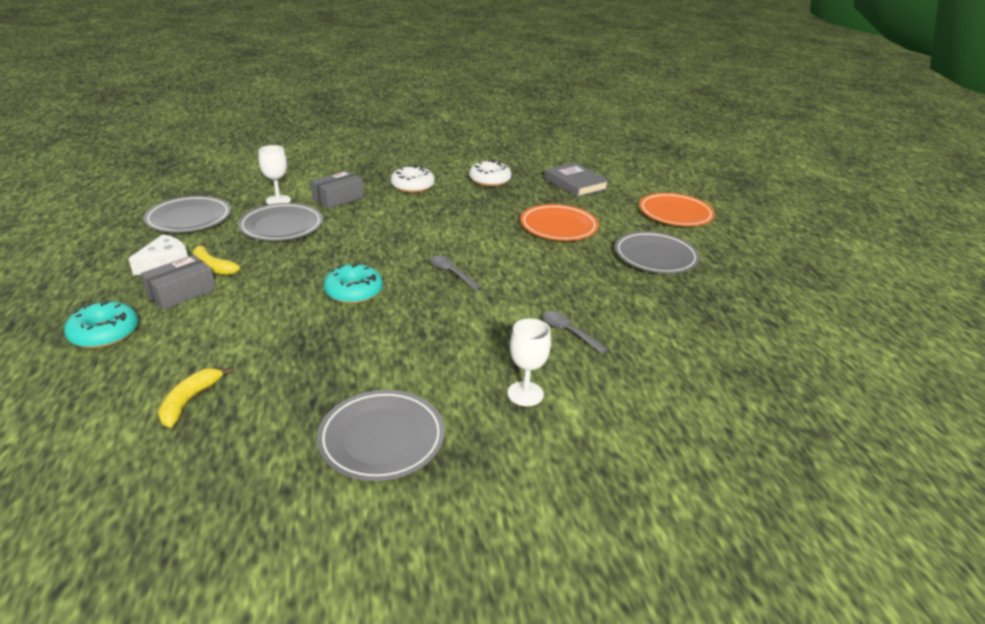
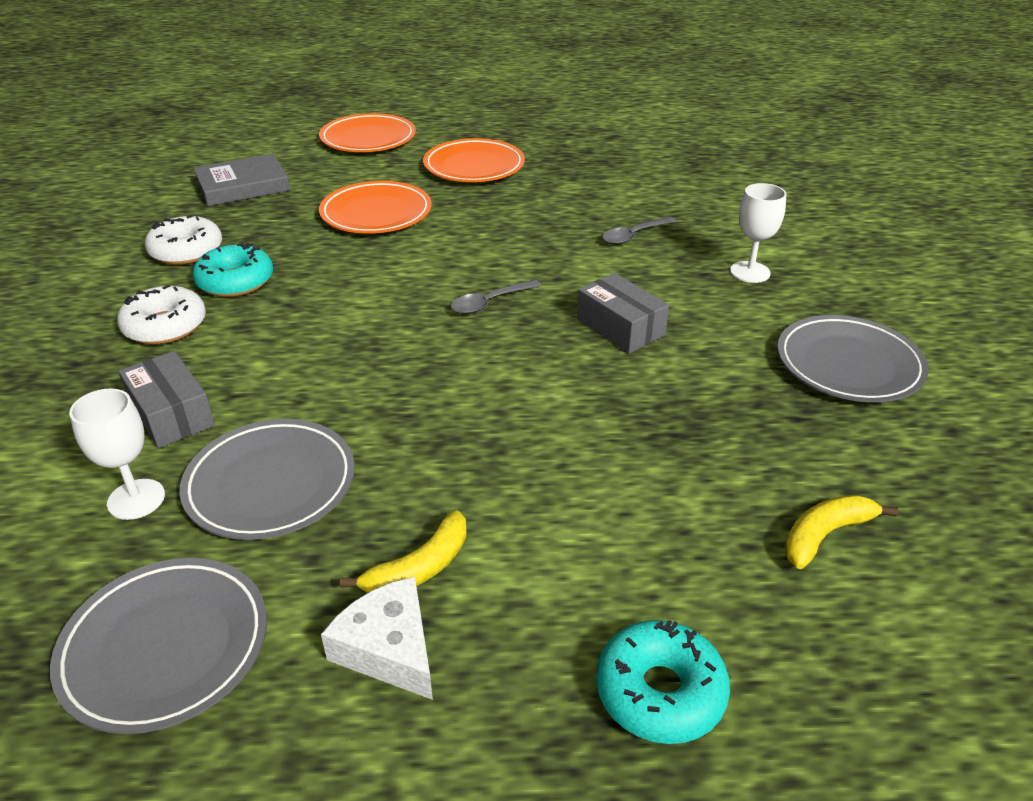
camera: 80 degrees left, 5 degrees up
(181, 292) = (515, 599): grey box -> grey box (620, 327)
(190, 401) = (825, 535): yellow banana -> yellow banana turned 120 degrees clockwise
(354, 292) = (533, 389): turquoise donut -> turquoise donut (235, 281)
(655, 257) = (474, 166): grey plate -> orange plate

